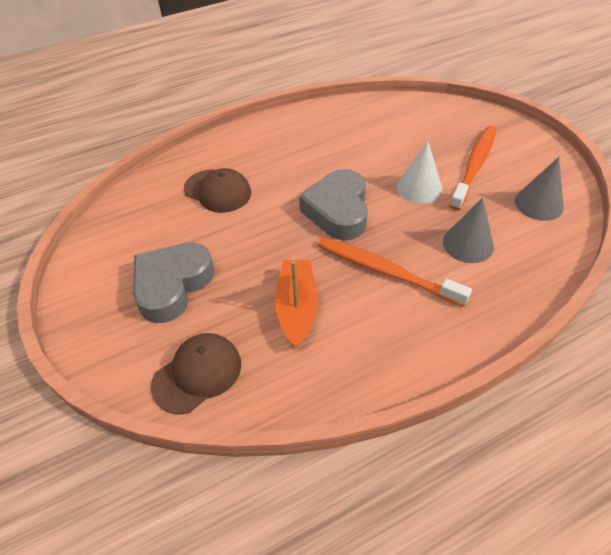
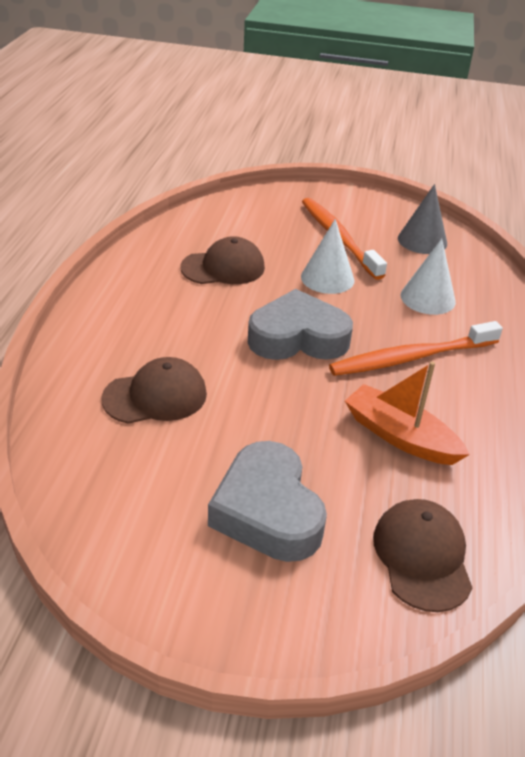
camera: 55 degrees left, 10 degrees down
(338, 211) = (298, 337): grey heart -> grey heart turned 135 degrees clockwise
(365, 143) = (223, 267): none -> brown cap
(468, 244) = (428, 298): grey cone -> white cone

